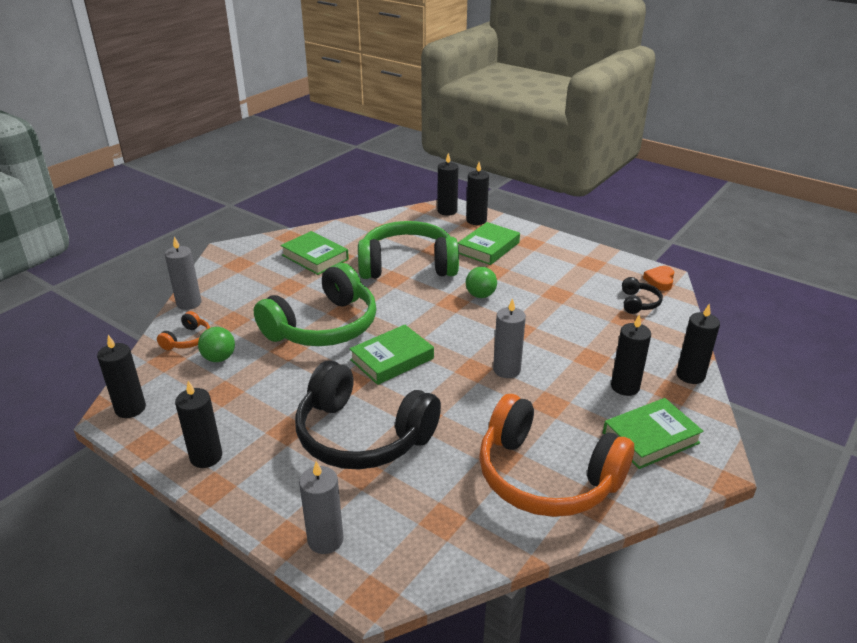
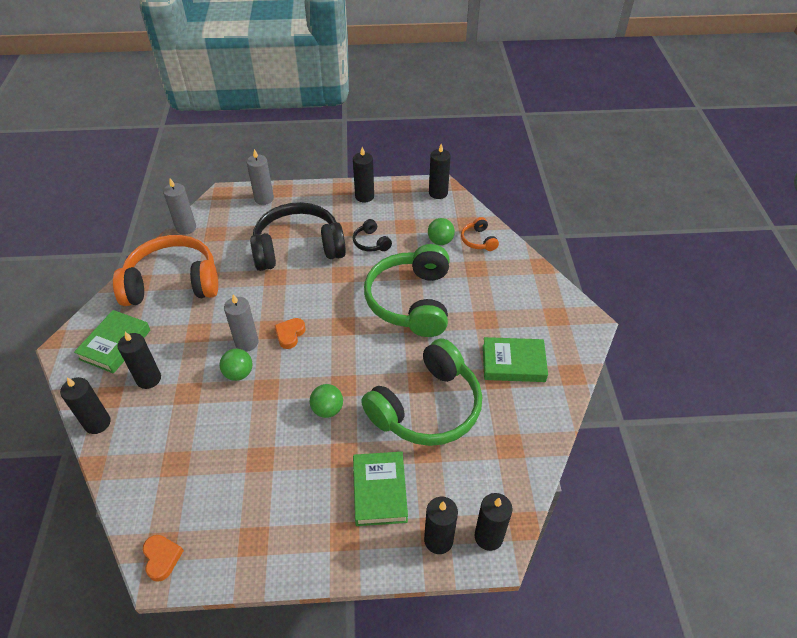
camera: 140 degrees right, 15 degrees up
(189, 303) = (525, 263): grey candle -> grey candle (186, 228)
(392, 359) = (334, 304): green book -> none
(460, 356) = (290, 334): none -> orange heart
(533, 350) = (239, 373): none -> green ball
(638, 303) = (173, 498): black headphones -> black headphones (371, 242)

